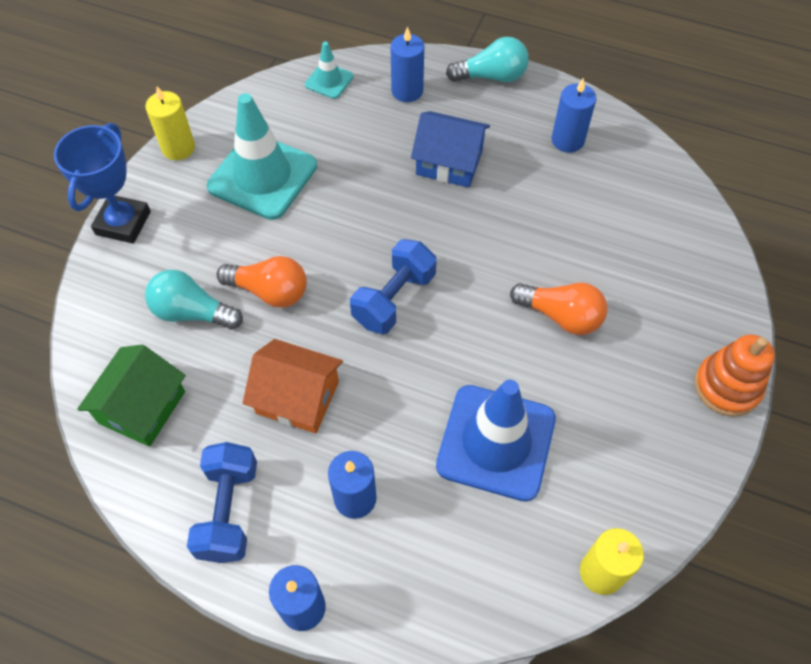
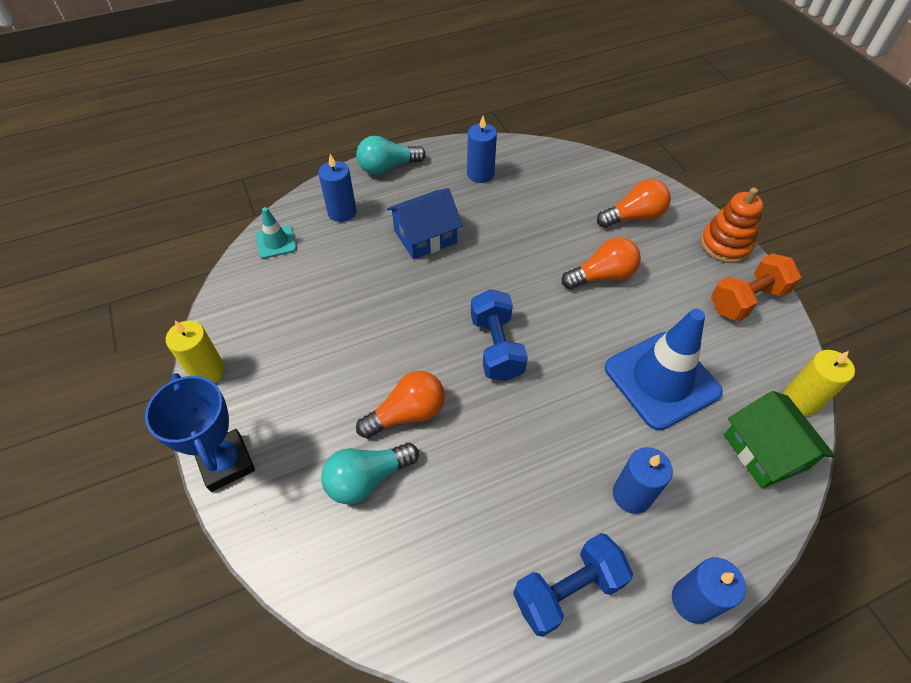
camera: 45 degrees left, 5 degrees down
(142, 407) = (414, 583): green house -> green house (765, 451)
(228, 511) = (567, 590): blue dumbbell -> blue dumbbell turned 75 degrees counterclockwise
(262, 176) = (304, 340): turquoise traffic cone -> none
(297, 397) = (515, 466): orange house -> none
(491, 77) = (388, 167): turquoise light bulb -> turquoise light bulb turned 150 degrees counterclockwise
(666, 288) = (634, 217): none -> orange light bulb
(675, 451) = (747, 300): none -> orange dumbbell

